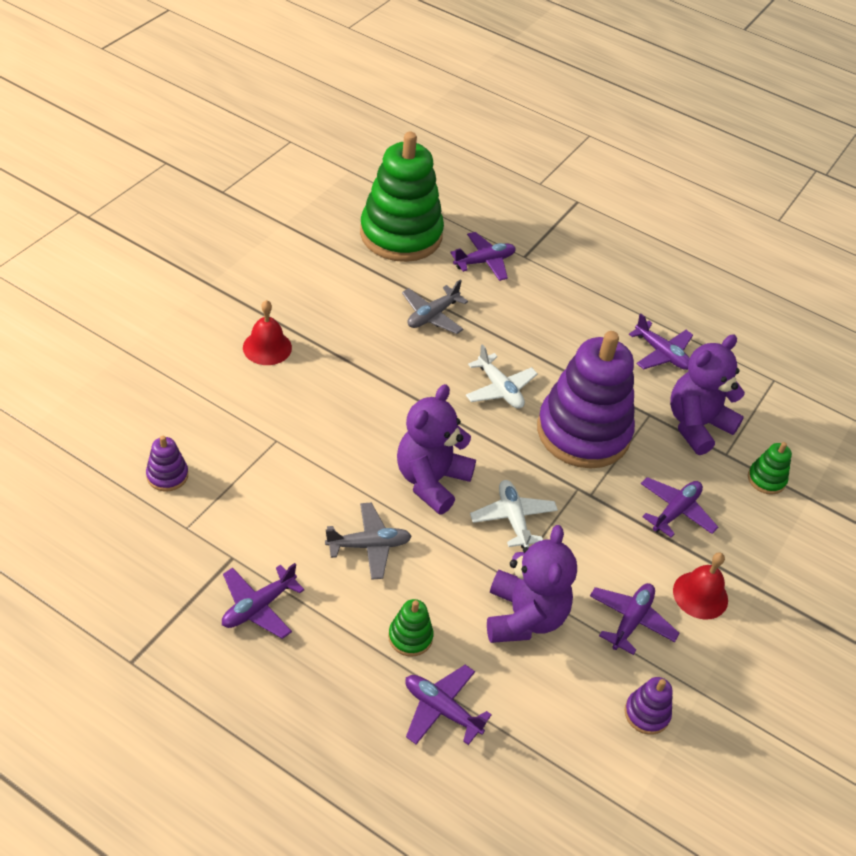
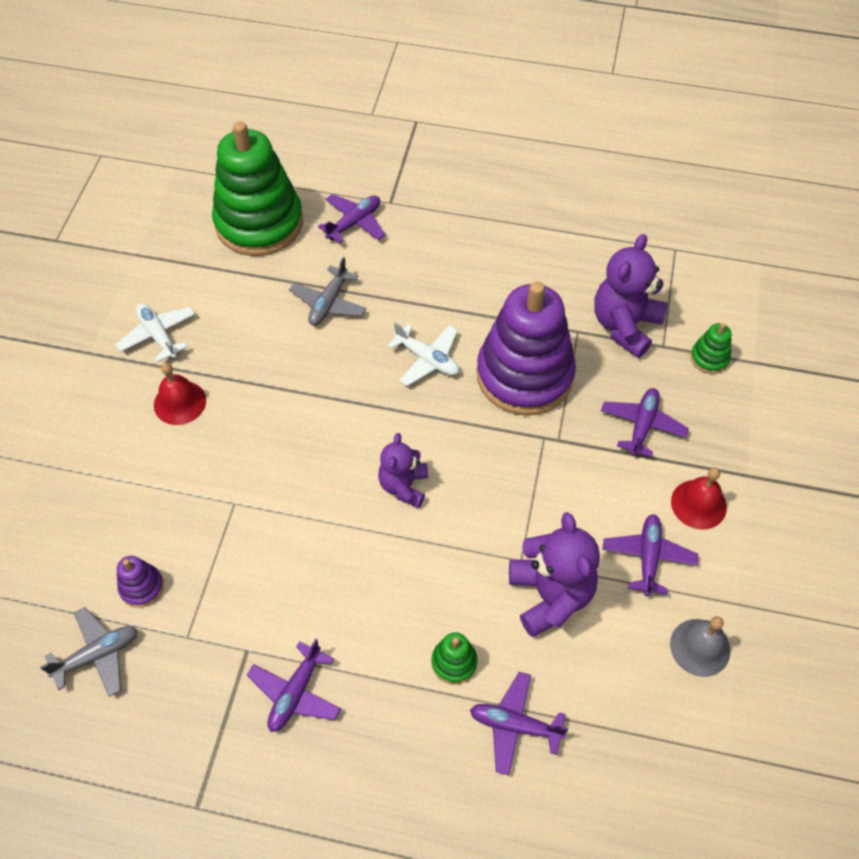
camera: 15 degrees left, 10 degrees up
(369, 545) = (374, 581): grey plane -> grey plane (98, 655)
(431, 481) = (404, 486): purple teddy bear -> purple teddy bear, size x0.63
(513, 518) = (497, 495): white plane -> white plane (158, 335)
(646, 713) = (700, 647): purple stacking toy -> grey bell
(662, 354) = (563, 261): purple plane -> none

